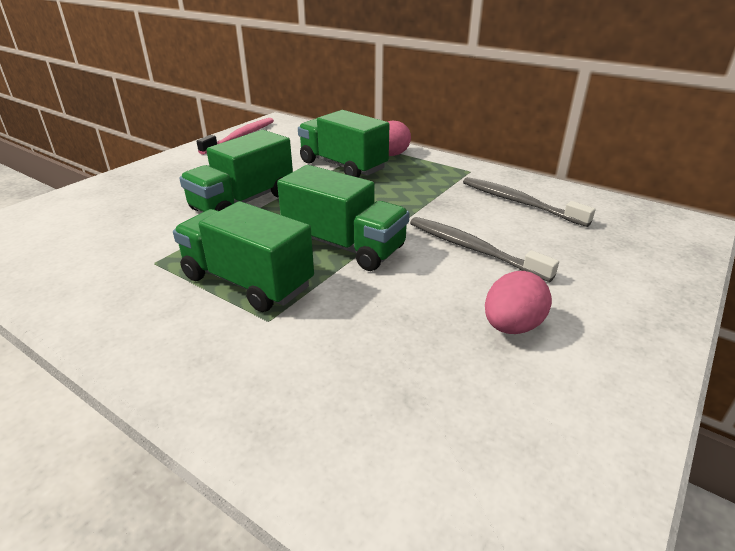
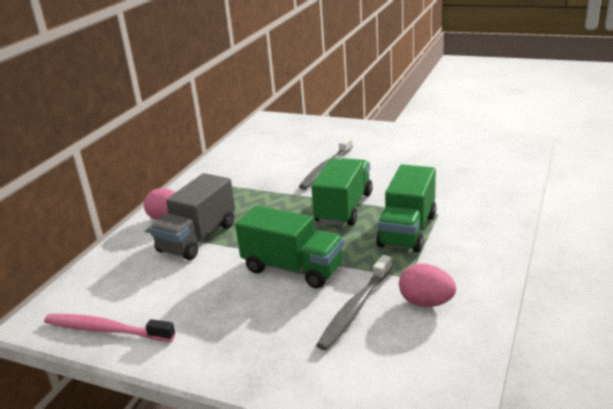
camera: 100 degrees left, 5 degrees down
(343, 166) = (198, 238): green truck -> grey truck
(512, 326) = (395, 154): pink egg -> pink egg (426, 303)
(519, 202) = (255, 161): grey toothbrush -> grey toothbrush (355, 308)

